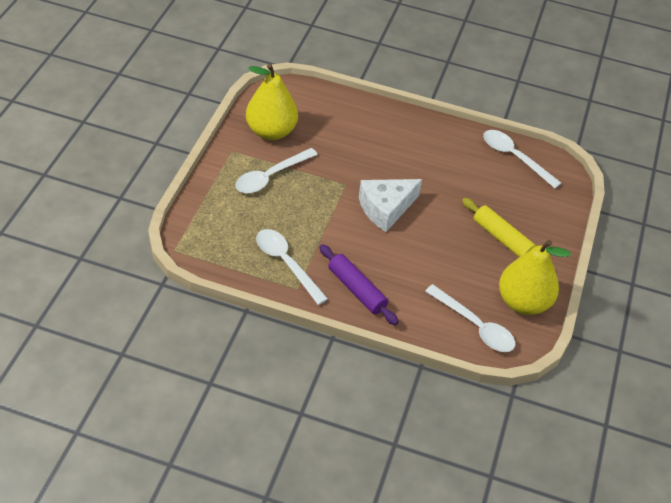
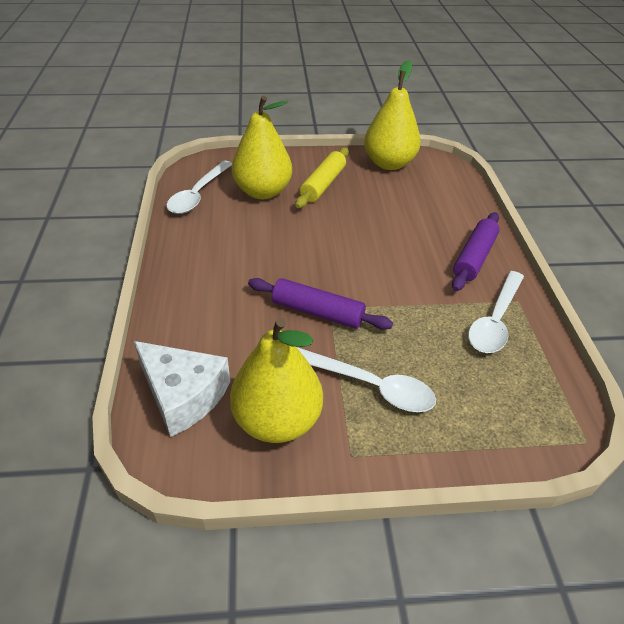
camera: 110 degrees left, 5 degrees down
(344, 177) = (317, 312): none -> purple rolling pin
(385, 208) = (344, 265): white cheese -> white cheese (183, 395)
(475, 326) = (440, 182): white spoon -> none
(504, 196) = (262, 192): none -> yellow pear

